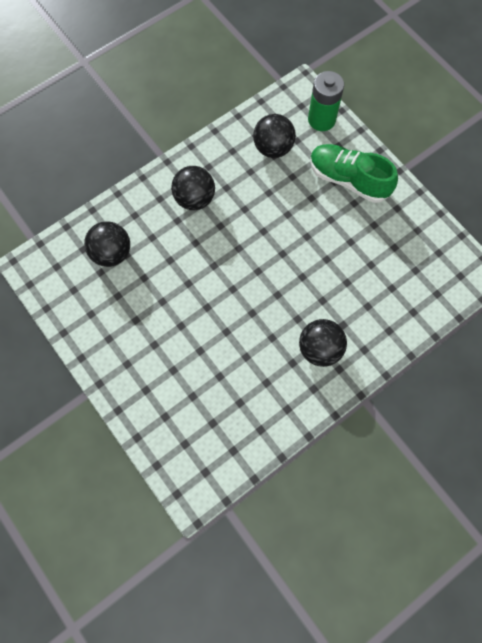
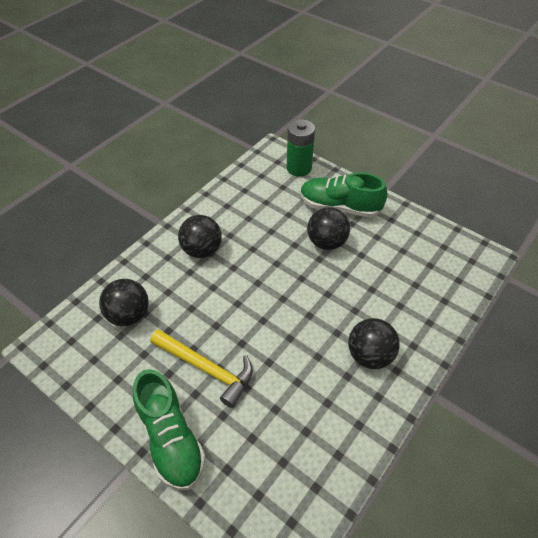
camera: 15 degrees left, 20 degrees down
(125, 379) = (171, 438): none -> green shoe
(169, 324) = (206, 369): none -> yellow hammer
(273, 148) = (263, 196): black ball -> black ball (326, 242)

